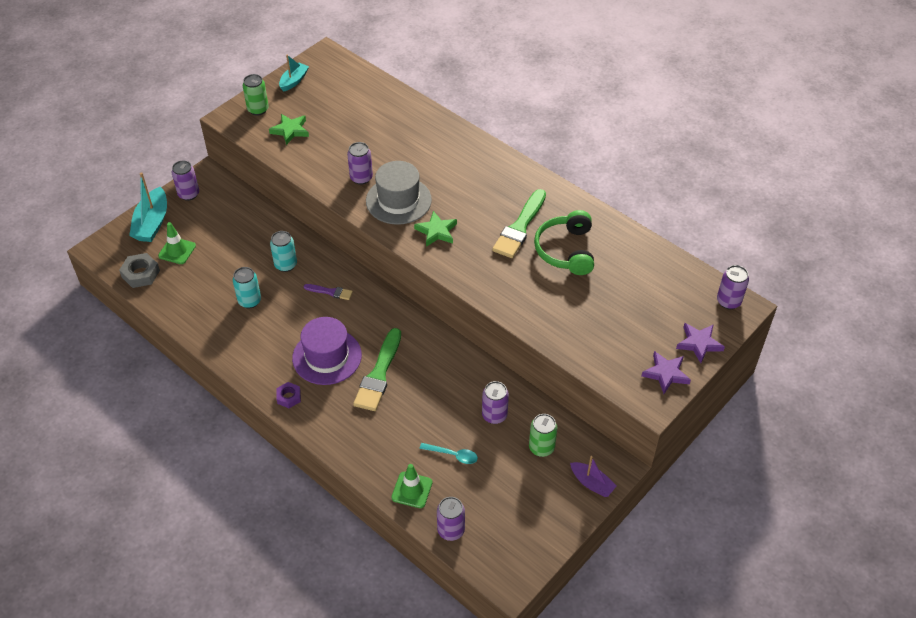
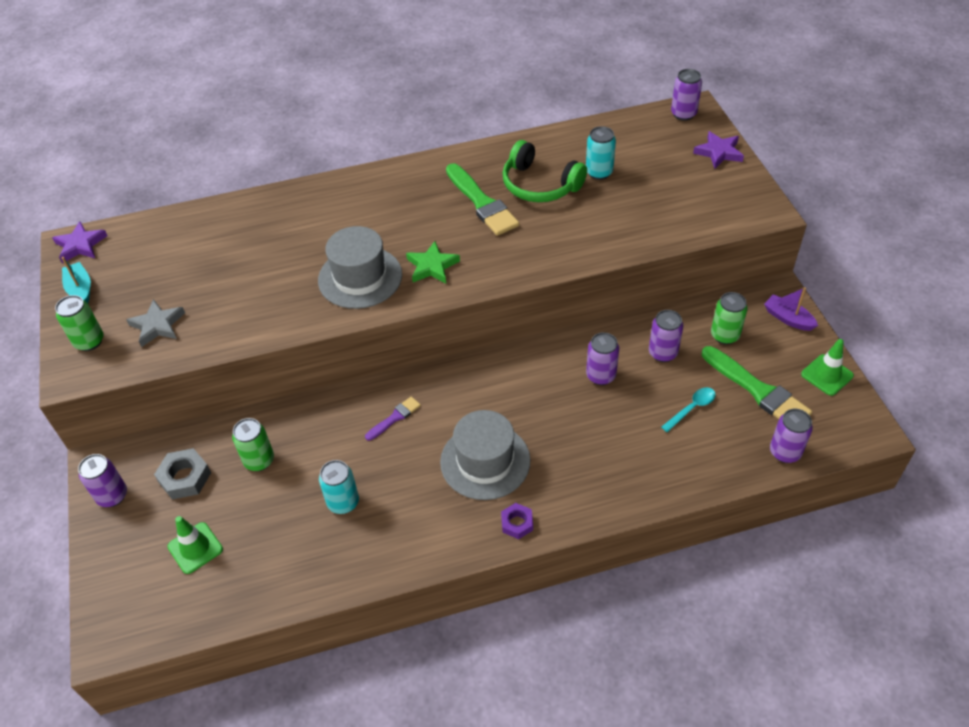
camera: 55 degrees left, 0 degrees up
(141, 274) = (196, 606): grey nut -> grey nut (185, 477)
(152, 223) = (121, 558): turquoise boat -> none
(254, 244) = (259, 460): none -> green can
(285, 265) = (318, 443): turquoise can -> turquoise can (599, 172)
(290, 130) = (157, 325): green star -> grey star
(327, 356) = (485, 461): purple hat -> grey hat
(361, 178) = (296, 294): purple can -> purple can (601, 375)
(379, 374) = (544, 424): green brush -> green brush (758, 390)
(412, 490) = (716, 463): green traffic cone -> green traffic cone (827, 375)
(592, 483) = (788, 318): purple boat -> purple boat turned 120 degrees counterclockwise
(666, 374) = (739, 188): purple star -> purple star (80, 245)

